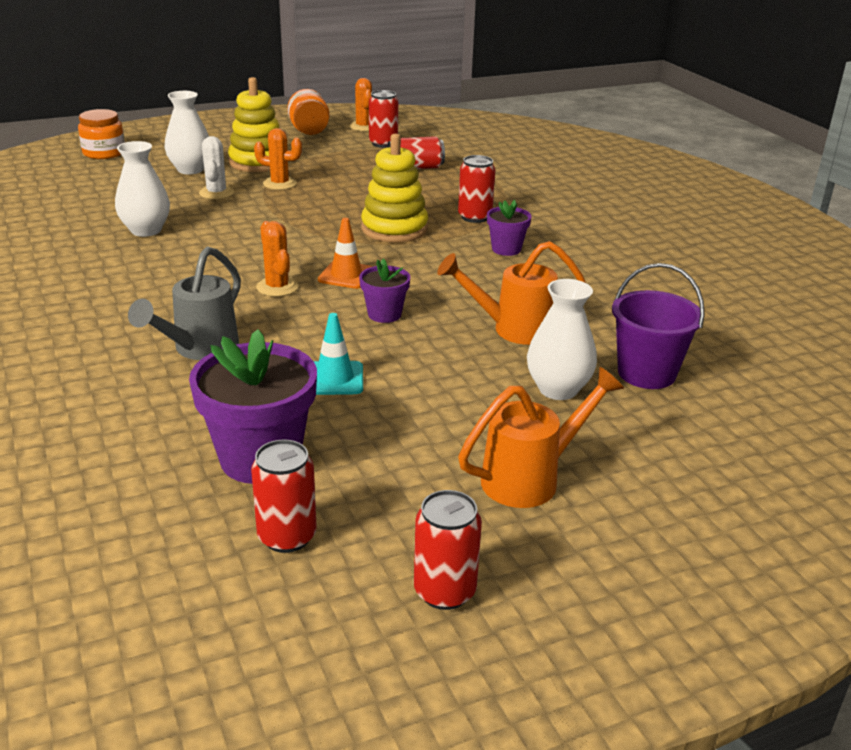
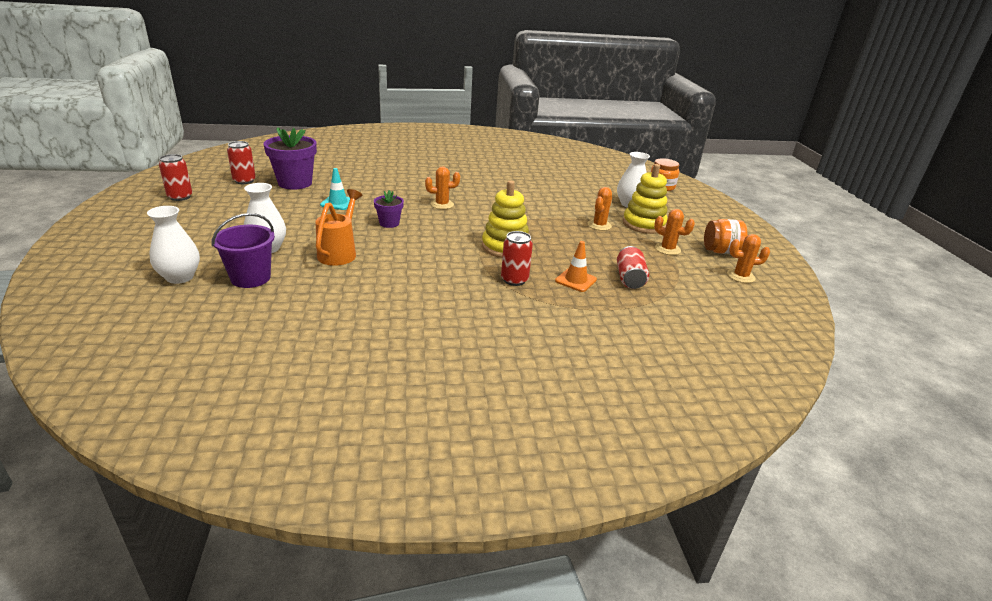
camera: 105 degrees right, 0 degrees up
(146, 230) = (533, 186): white vase -> white vase (180, 277)
(199, 350) = (391, 183): grey watering can -> none
(216, 193) = (585, 206): white cactus -> none
(324, 152) = (667, 249): none -> orange cactus
(346, 275) = (444, 222): orange traffic cone -> orange traffic cone (575, 280)
(383, 143) = (693, 276): red can -> none
(506, 249) = (450, 278): purple flower pot -> none
(531, 478) = (213, 225): orange watering can -> none

